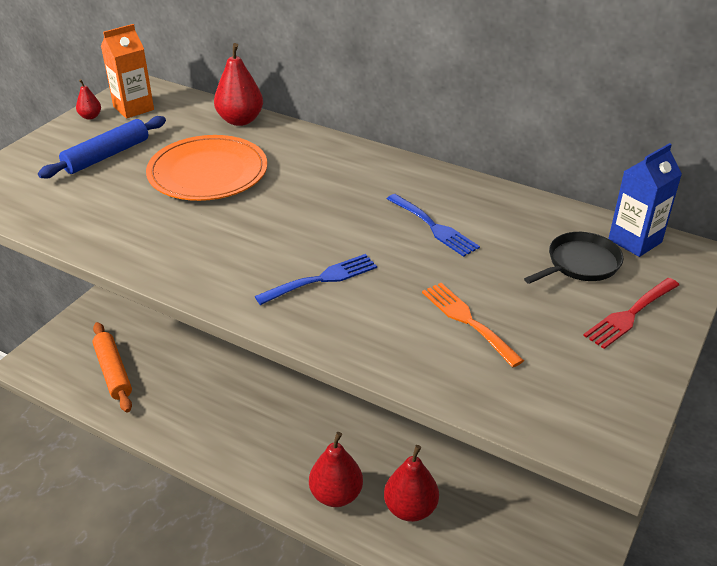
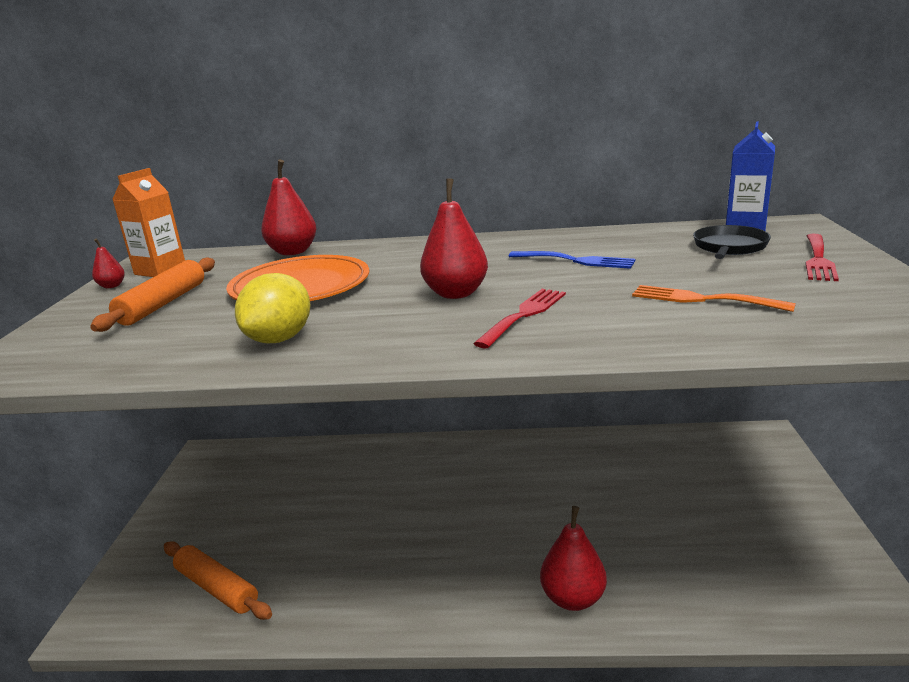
camera: 25 degrees left, 15 degrees down
(107, 155) = (163, 304): blue rolling pin -> orange rolling pin
(146, 232) = (279, 339): none -> yellow lemon
(322, 279) = (524, 315): blue fork -> red fork
(410, 508) = (655, 577): red pear -> red pear (456, 293)

